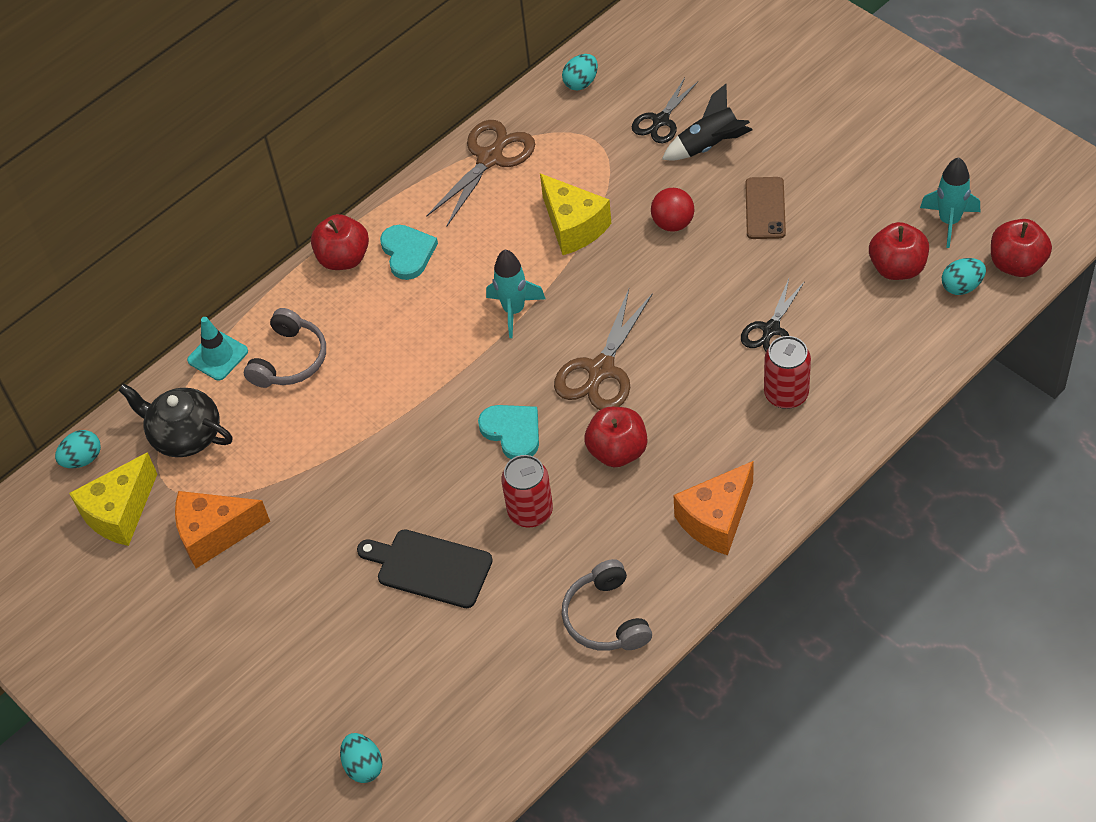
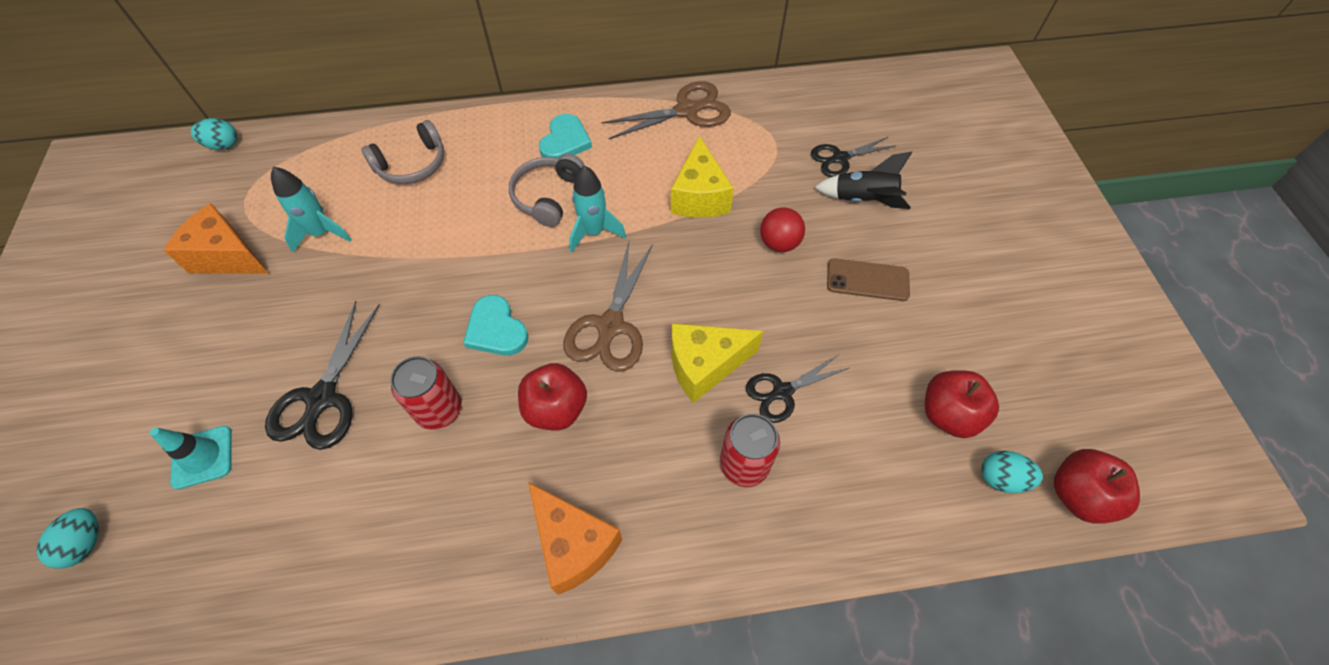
camera: 30 degrees right, 5 degrees up
(120, 513) = (197, 197): yellow cheese -> yellow cheese (704, 366)
(185, 435) = (295, 171): black teapot -> none
(218, 356) = (374, 132): turquoise traffic cone -> turquoise traffic cone (202, 457)
(344, 258) = (520, 118): red apple -> none
(429, 567) = (322, 399): black cutting board -> black scissors
(512, 432) = (496, 329): turquoise heart -> turquoise heart turned 150 degrees clockwise
(581, 83) = (803, 97): turquoise egg -> none
(601, 371) = (610, 327): brown scissors -> brown scissors turned 45 degrees counterclockwise
(606, 618) = (393, 566): grey headphones -> grey headphones (547, 196)
(716, 520) = (574, 544): orange cheese -> orange cheese turned 120 degrees counterclockwise
(765, 208) = (867, 280): brown phone -> brown phone turned 60 degrees clockwise
(949, 221) = (1035, 403): turquoise rocket -> turquoise rocket (321, 233)

